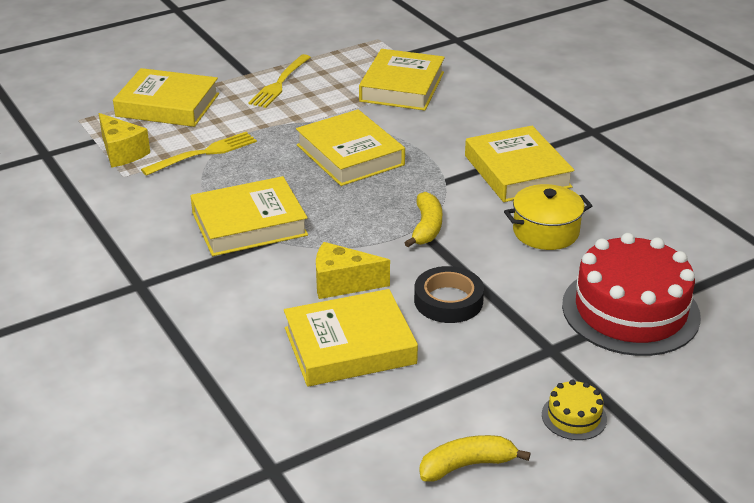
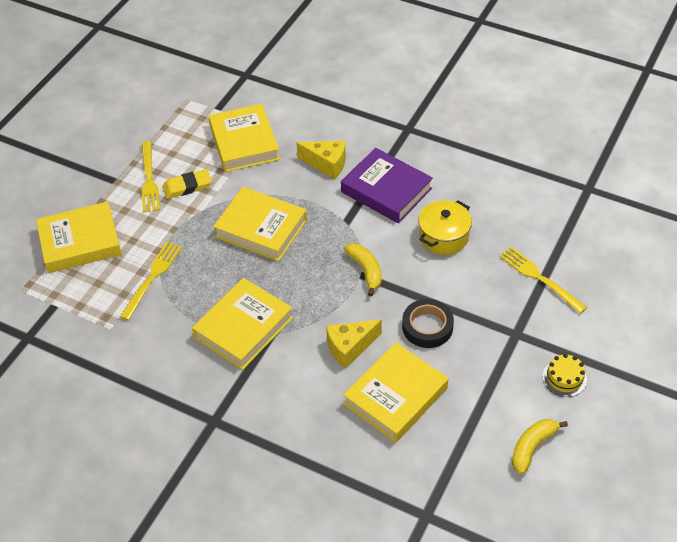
camera: 30 degrees left, 15 degrees up
(122, 152) = (88, 307): yellow cheese -> yellow cheese (327, 164)
(310, 100) = (187, 187): none -> yellow eraser
(517, 171) = (386, 190): yellow book -> purple book
(630, 310) = (539, 278): red cake -> yellow fork

